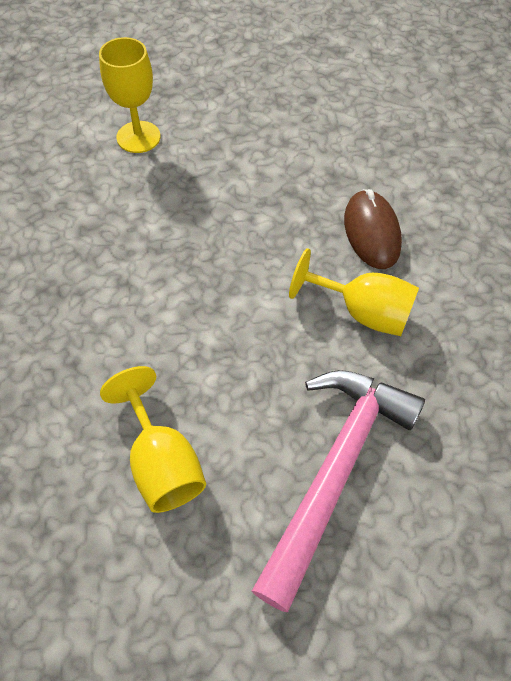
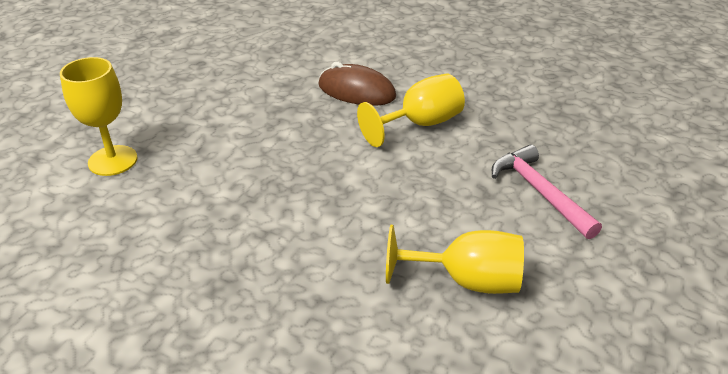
camera: 55 degrees left, 20 degrees down
(335, 470) = (539, 192): pink hammer -> pink hammer, size x0.62

